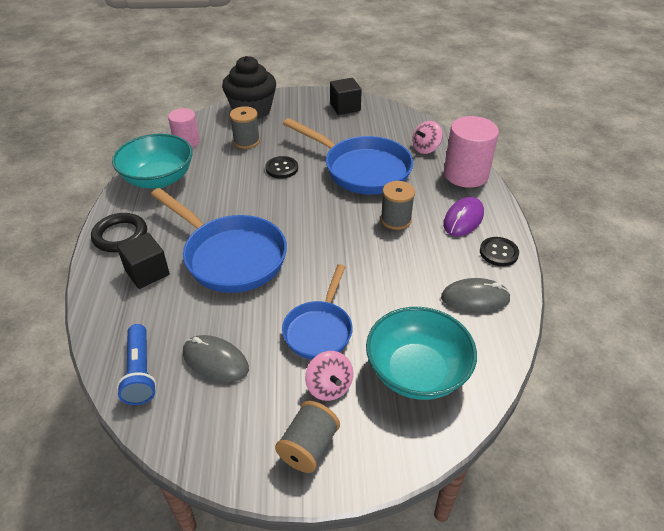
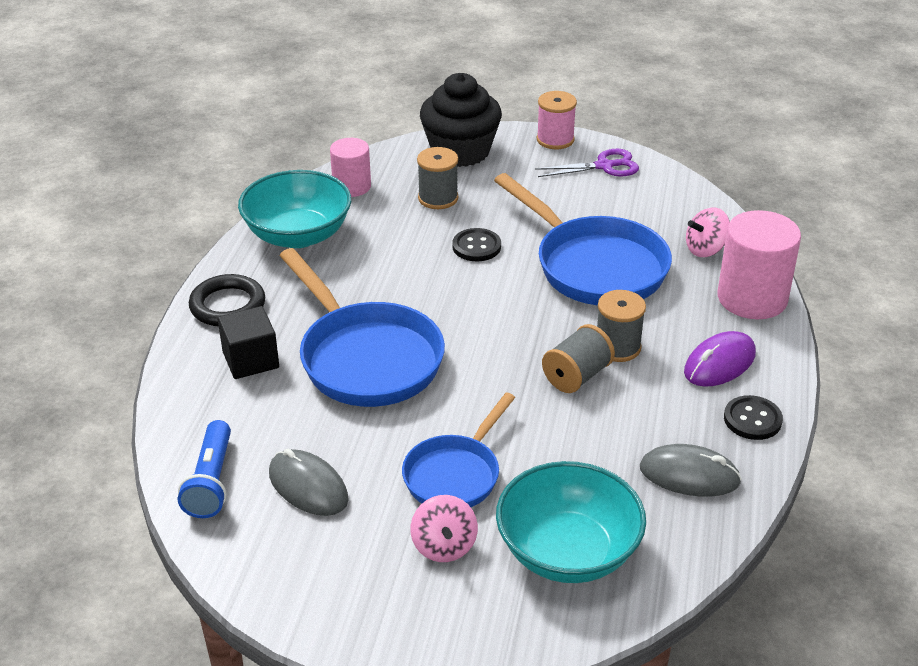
camera: 15 degrees right, 5 degrees down
(308, 447) = (394, 610): grey spool -> grey spool (577, 376)
(309, 95) = (555, 139): none -> pink spool
(345, 107) = (604, 166): black cube -> purple scissors

